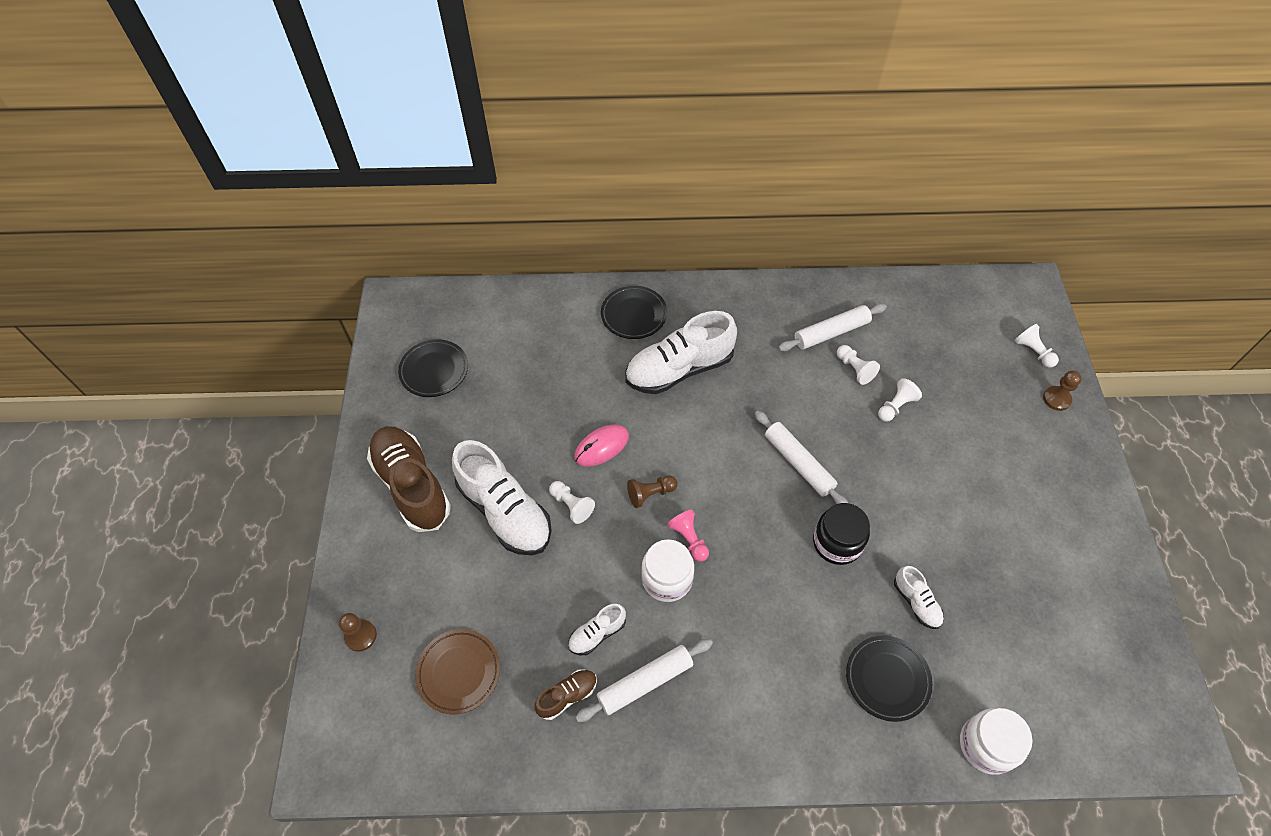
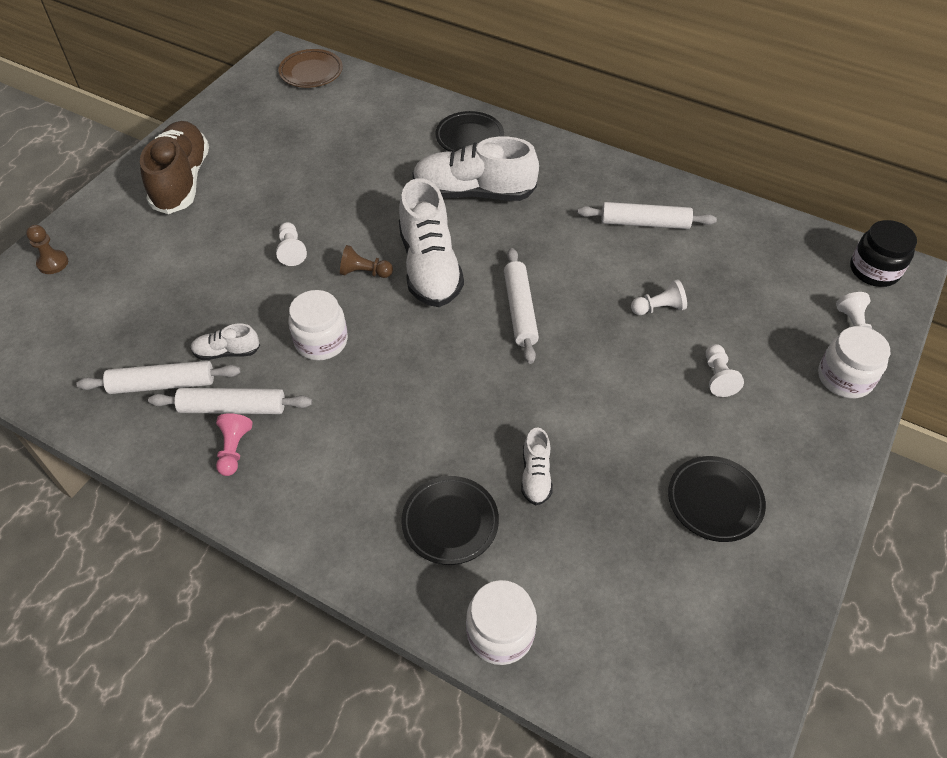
camera: 30 degrees right, 5 degrees down
(434, 371) = (270, 111): black plate -> black plate (714, 501)
(459, 672) = (98, 324): brown plate -> brown plate (311, 72)
(505, 511) = (235, 230): white shoe -> white shoe (430, 267)
(567, 696) = (163, 384): brown shoe -> white rolling pin
(601, 447) = (355, 220): pink mouse -> none
(689, 539) = (367, 321): pink pawn -> pink pawn (234, 449)
(837, 543) = (500, 389): black jar -> black jar (874, 270)
(854, 369) = (642, 261): white pawn -> white pawn (718, 377)
(1056, 399) = (844, 378): brown pawn -> white jar

